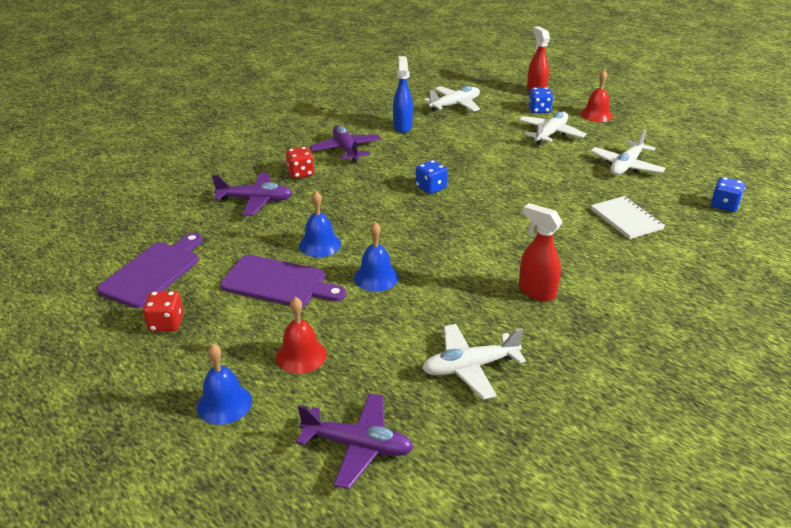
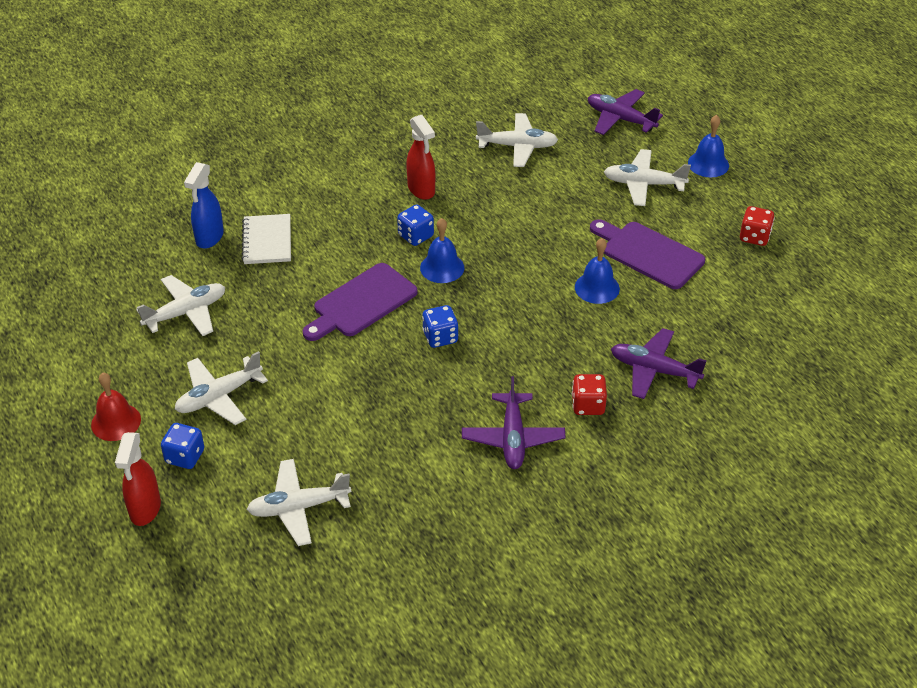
camera: 160 degrees left, 10 degrees up
(153, 272) = (770, 295): purple cutting board -> purple cutting board (361, 303)
(301, 355) = (644, 184): red bell -> white plane
(376, 277) = (555, 237): blue bell -> blue bell (442, 267)
(402, 126) = (409, 472): blue spray bottle -> blue spray bottle (209, 238)
(724, 205) = (151, 232): blue dice -> blue dice (415, 236)

